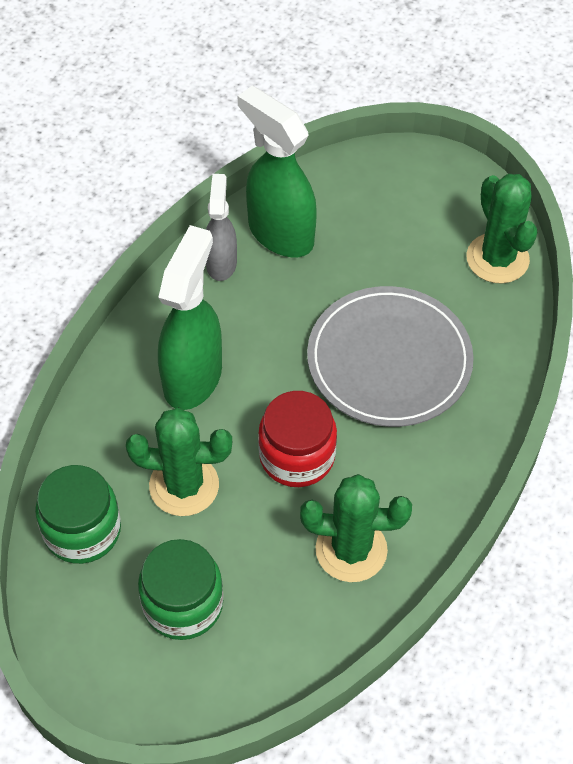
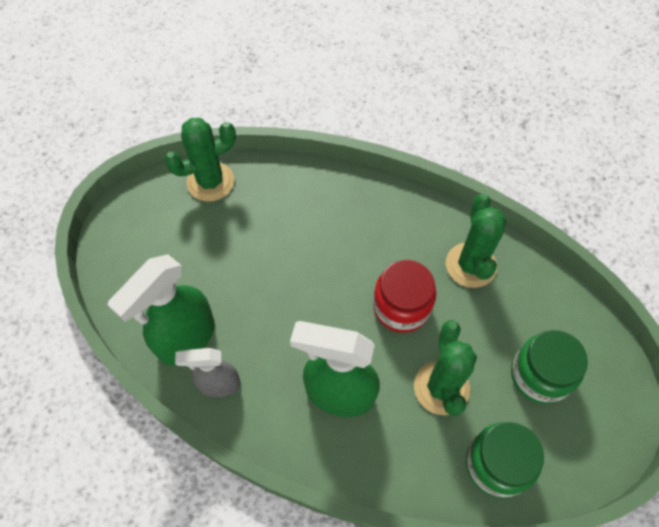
camera: 95 degrees left, 5 degrees up
(389, 360) = (308, 249): grey plate -> none

